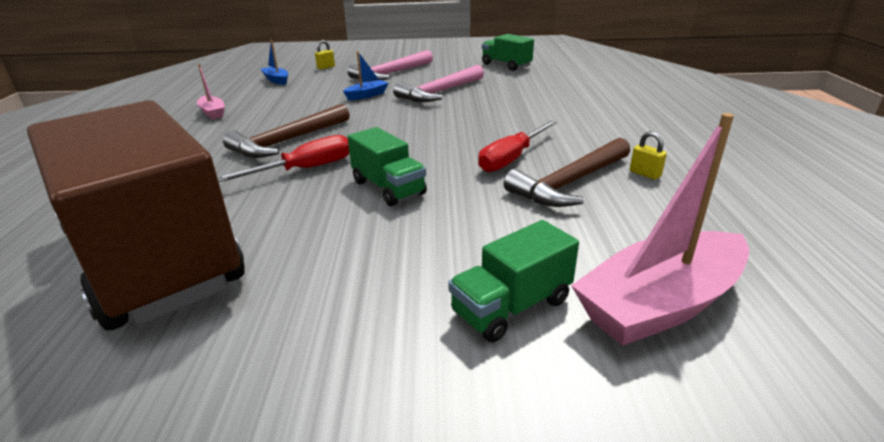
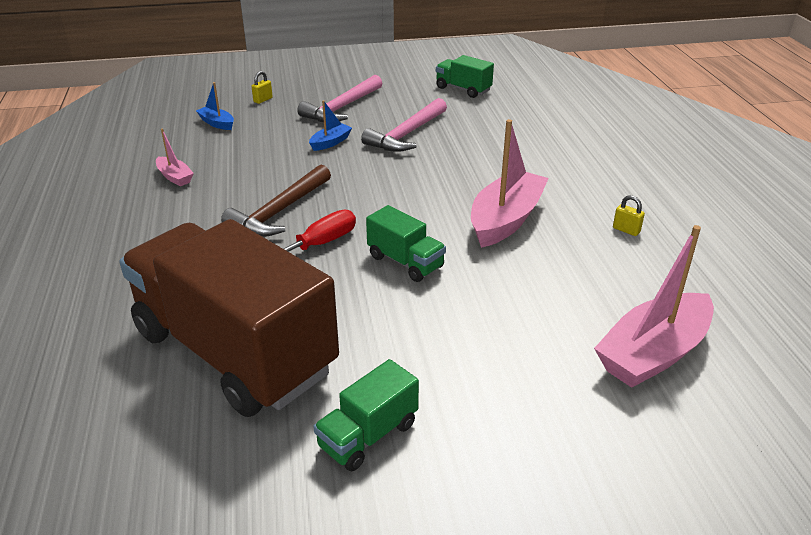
camera: 10 degrees left, 5 degrees up
(511, 158) = (506, 220): red screwdriver -> pink boat
(511, 306) = (546, 366): green truck -> green truck (368, 435)
(570, 183) = (564, 245): brown hammer -> none

